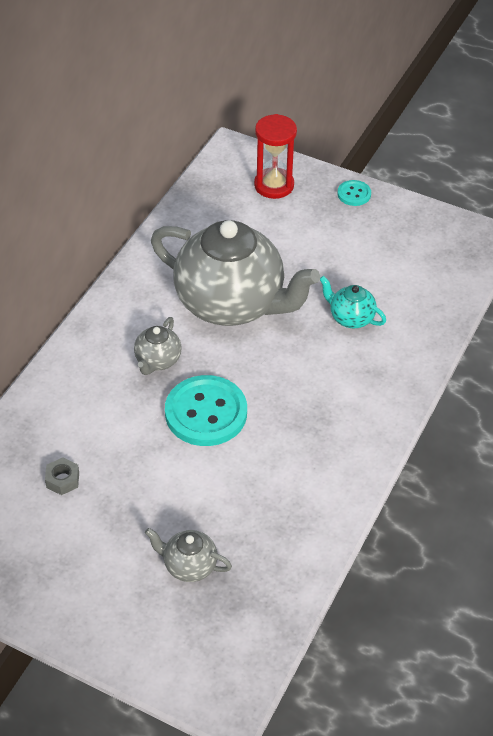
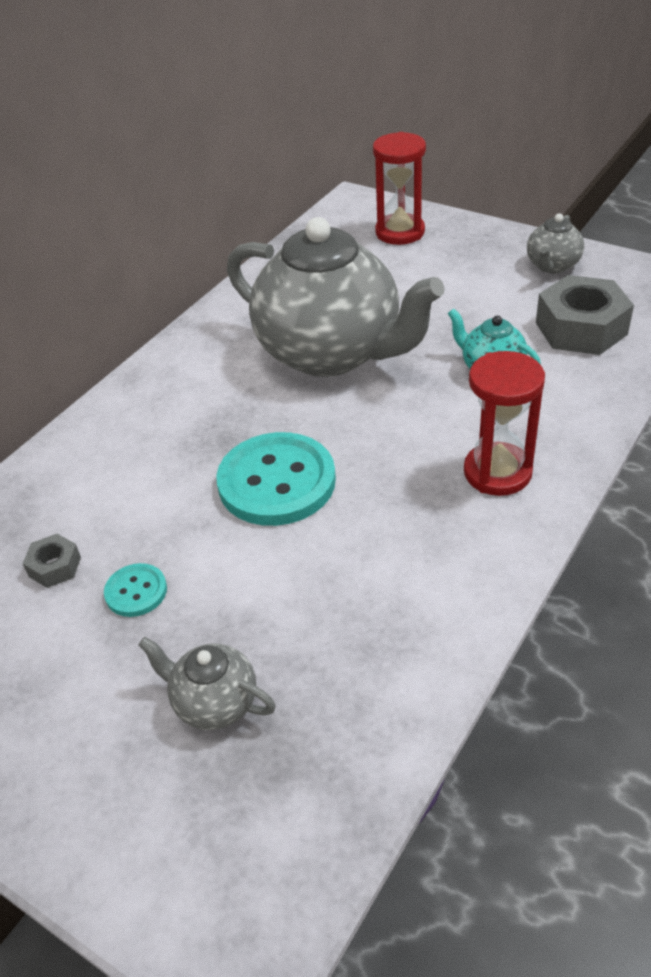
camera: 10 degrees right, 5 degrees down
(157, 360) = (222, 417): grey teapot -> grey teapot (552, 266)
(354, 194) = (500, 239): turquoise button -> turquoise button (136, 591)
(357, 403) = (497, 472): none -> red hourglass
(415, 282) = (581, 328): none -> grey nut

